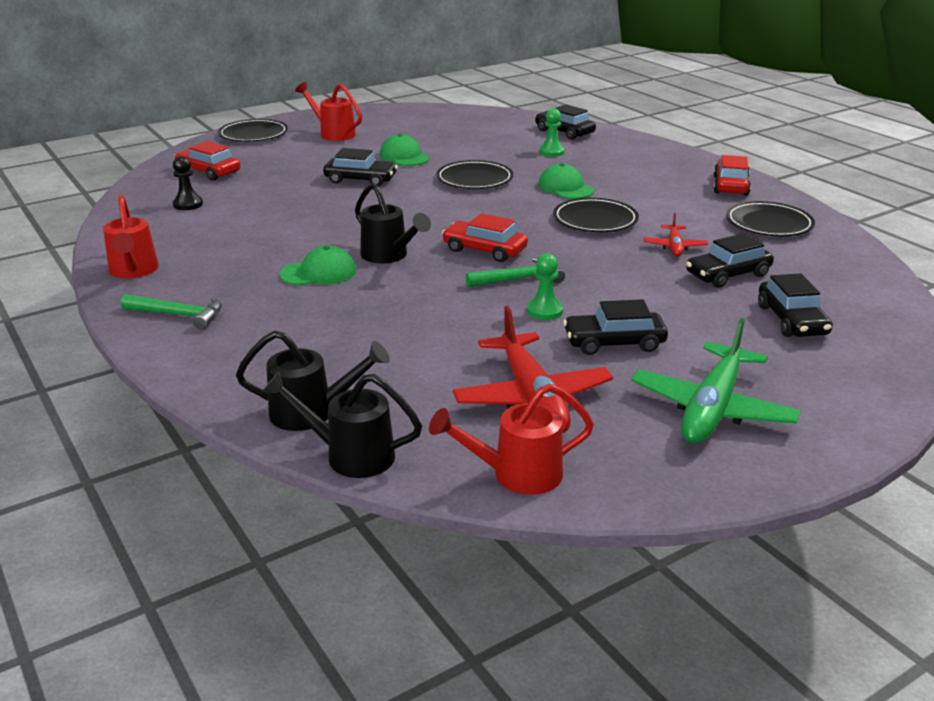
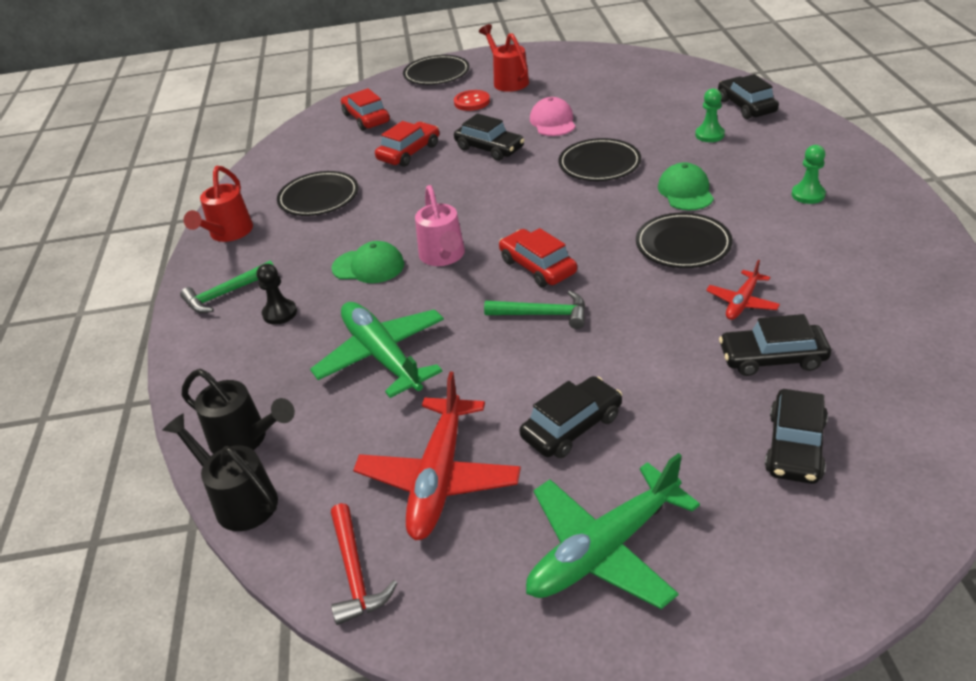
camera: 30 degrees right, 10 degrees up
(178, 315) = (226, 294): green hammer -> green hammer turned 105 degrees clockwise
(188, 204) = (322, 158): black pawn -> black pawn (280, 313)
(311, 150) = (472, 102): none -> red button
(388, 256) = (443, 256): black watering can -> pink watering can
(396, 330) = (382, 356): none -> green plane
(404, 156) = (553, 121): green cap -> pink cap
(517, 474) = (355, 572): red watering can -> red hammer
(544, 311) = (535, 365): green pawn -> green pawn (808, 195)
(614, 342) = (572, 427): black car -> black car turned 120 degrees clockwise
(730, 186) = (884, 218): red car -> red car (409, 152)
(769, 223) = (886, 288): black plate -> black plate (319, 197)

